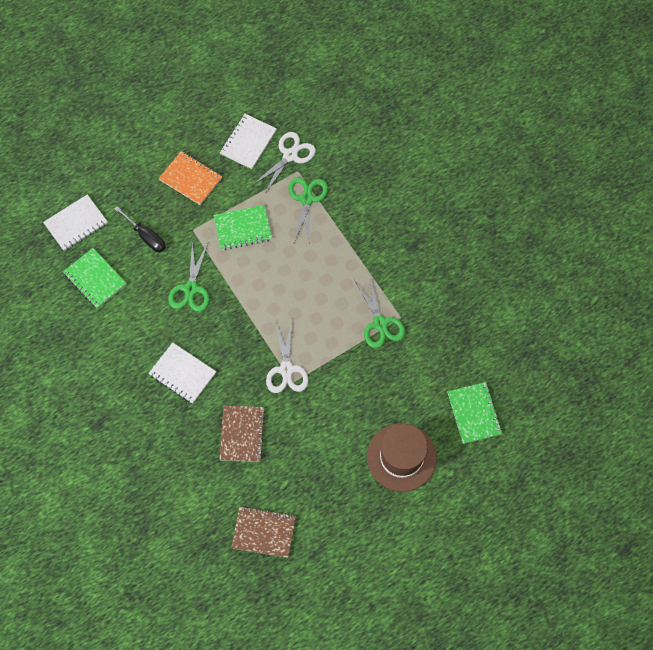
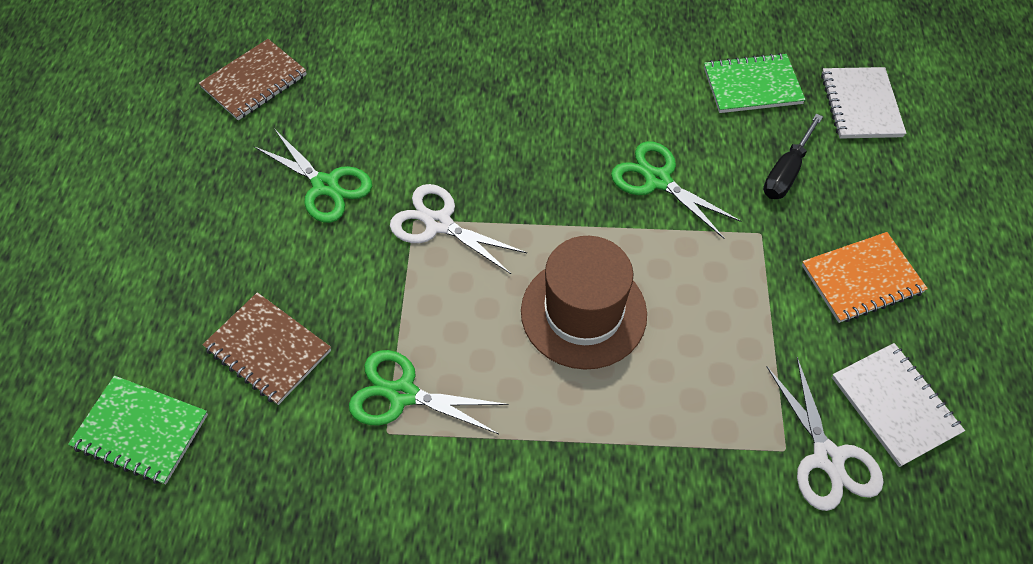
camera: 125 degrees right, 10 degrees down
(146, 236) = (786, 171): black screwdriver -> black screwdriver turned 45 degrees counterclockwise
(182, 374) = (534, 108): white notebook -> none
(242, 434) = (395, 126): brown notebook -> brown notebook (268, 350)
(243, 228) = (719, 300): green notebook -> none
(307, 199) = (716, 429): green scissors -> green scissors (325, 185)
(401, 457) = (184, 285): brown hat -> brown hat (583, 312)

